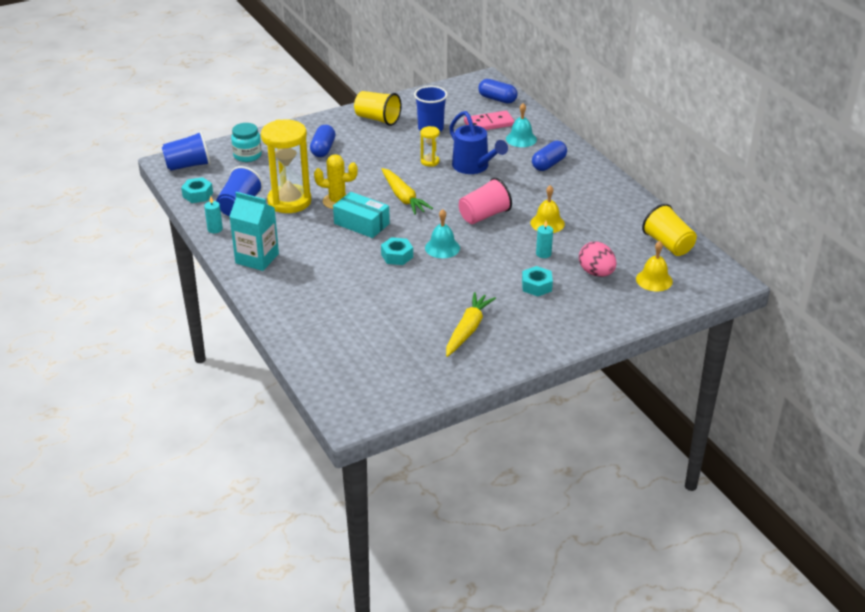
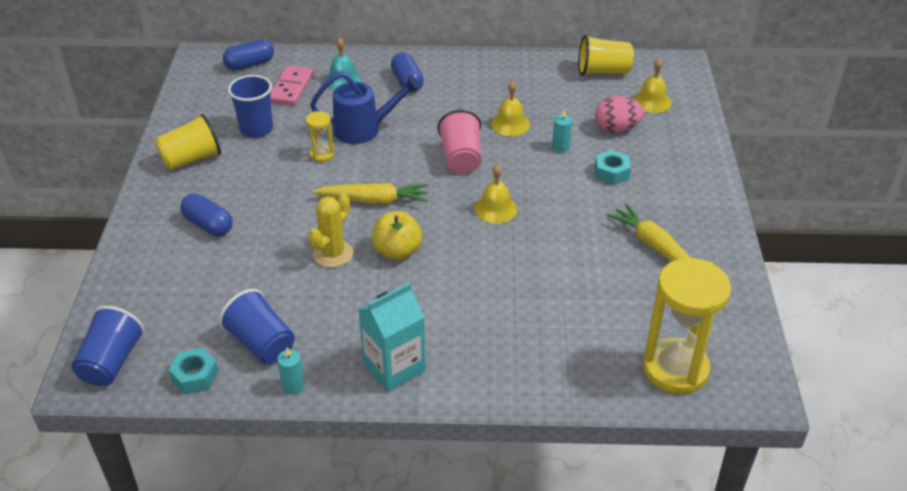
camera: 60 degrees left, 5 degrees up
(247, 155) = (150, 296): turquoise jar -> none
(289, 201) = (295, 294): yellow hourglass -> yellow hourglass (675, 369)
(361, 224) = (397, 251): turquoise box -> yellow apple
(397, 256) = (484, 247): turquoise nut -> none
(442, 248) = (495, 209): turquoise bell -> yellow bell

